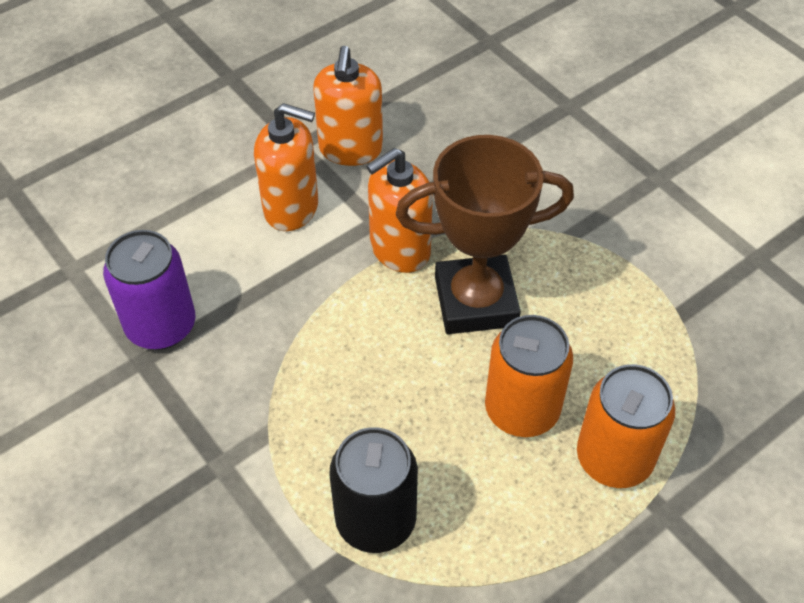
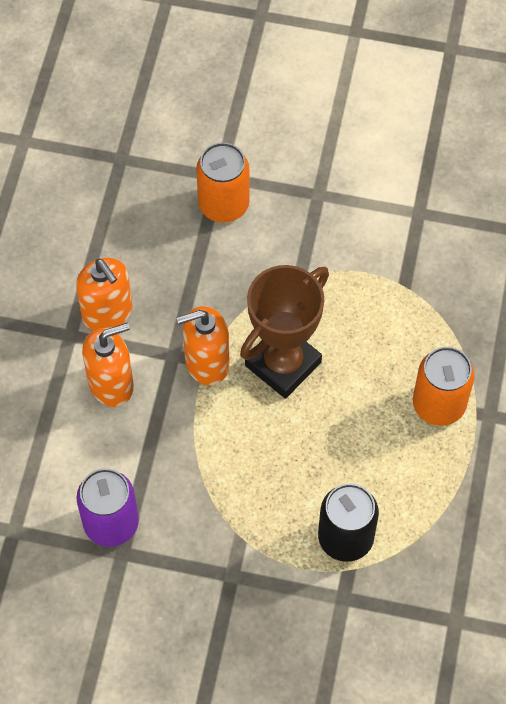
camera: 40 degrees left, 10 degrees up
(399, 249) = (206, 363): orange soap dispenser -> orange soap dispenser turned 60 degrees clockwise
(522, 410) = (367, 413): orange can -> orange can (223, 204)

